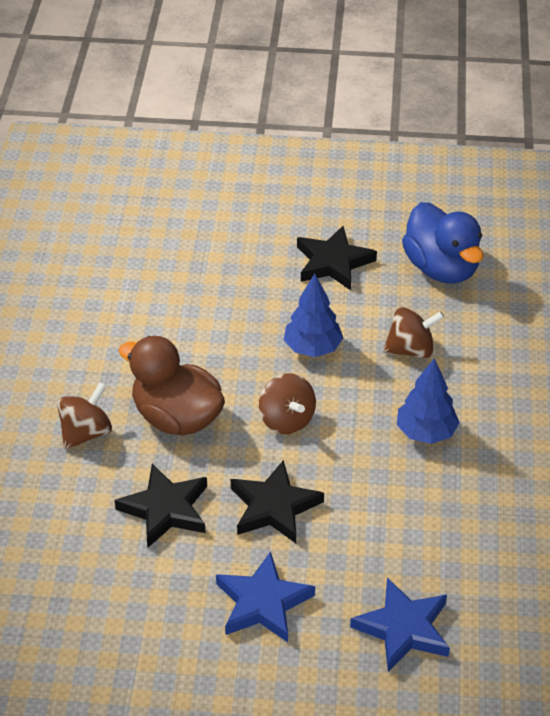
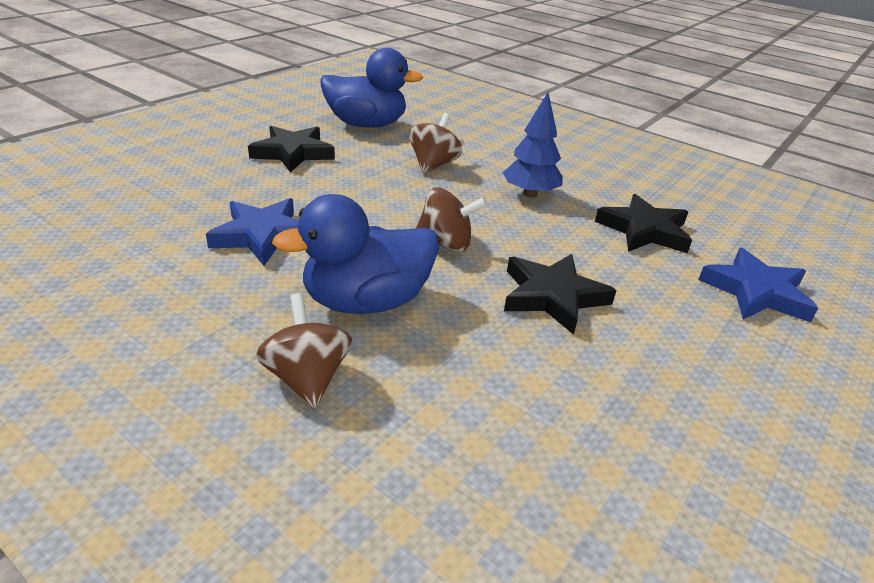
camera: 60 degrees left, 10 degrees down
(165, 509) = (495, 368): black star -> black star (644, 230)
(176, 418) = (366, 302): brown duck -> blue duck
(263, 602) = (684, 359): blue star -> blue star (263, 235)
(312, 348) = (375, 198): blue tree -> none

